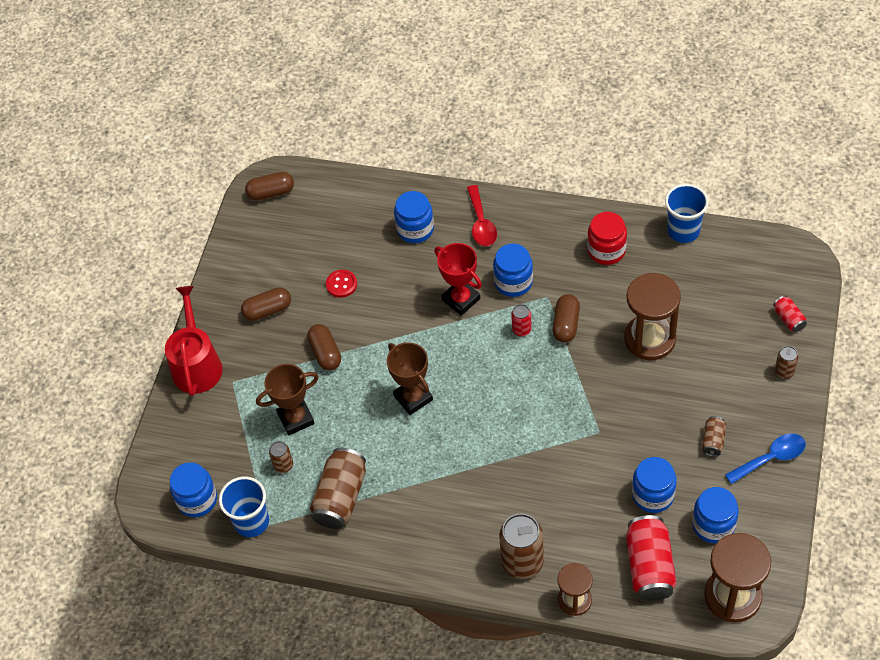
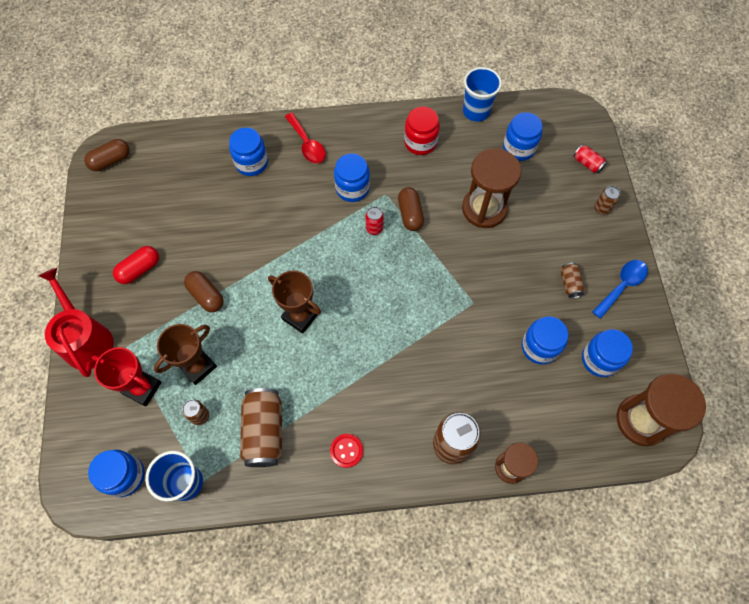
camera: 25 degrees left, 10 degrees up
(267, 310) = (139, 269): brown capsule -> red capsule
(341, 284) = (201, 228): red button -> red button (346, 451)
(461, 299) = (312, 215): red trophy -> red trophy (142, 388)
(649, 566) = (562, 414): red can -> none
(716, 283) = (518, 148): none -> blue jar

